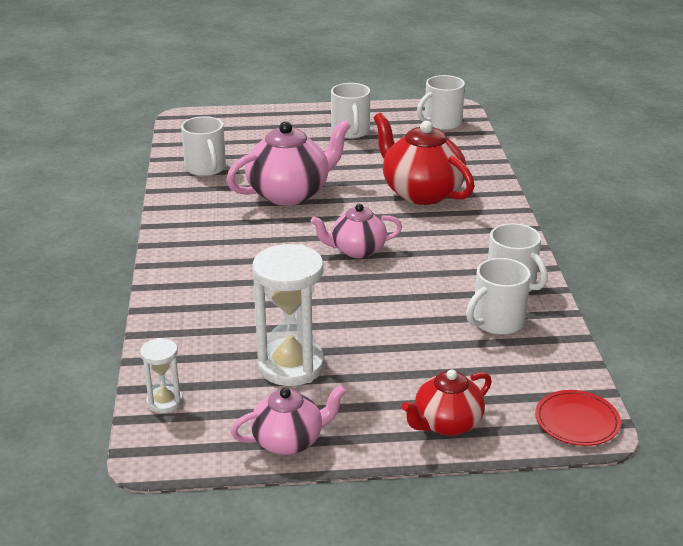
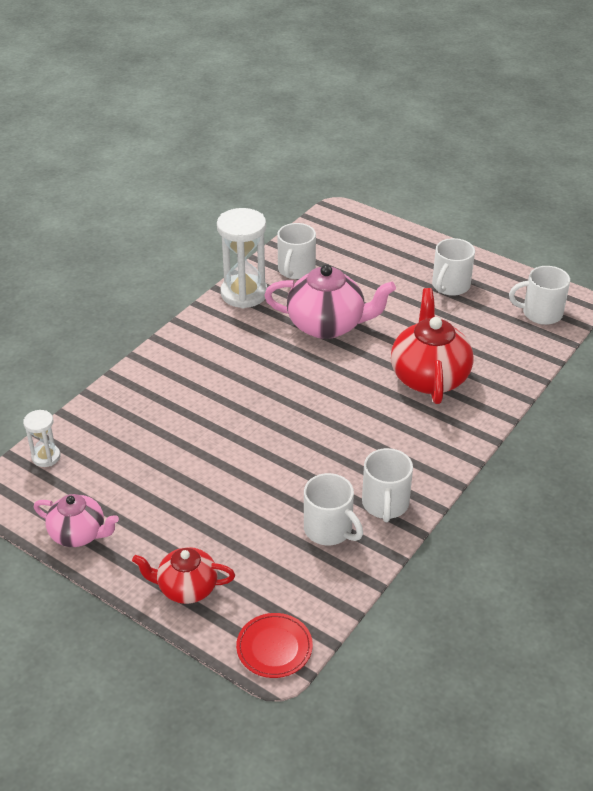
camera: 40 degrees right, 10 degrees up
(291, 366) = (148, 477): white hourglass -> white hourglass (244, 294)
(357, 250) = (310, 405): pink teapot -> none
(497, 322) = (329, 529): white mug -> white mug turned 135 degrees counterclockwise

